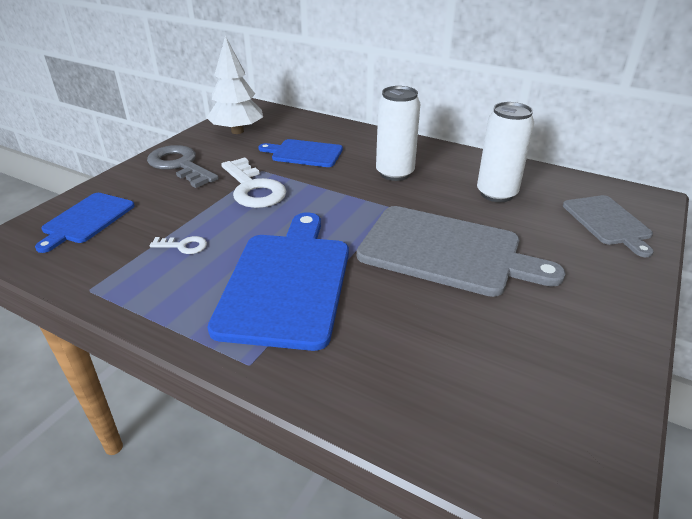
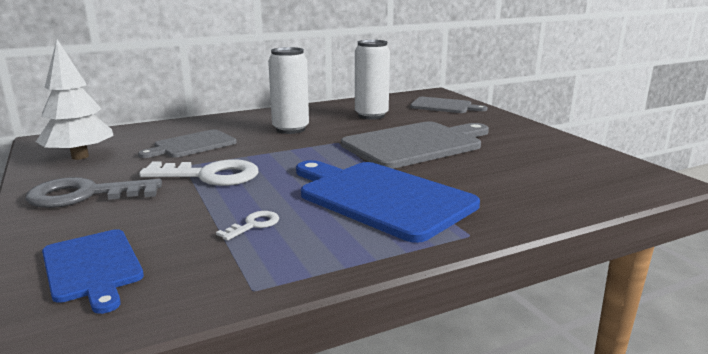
camera: 55 degrees left, 15 degrees down
(304, 153) = (192, 145): blue cutting board -> grey cutting board

